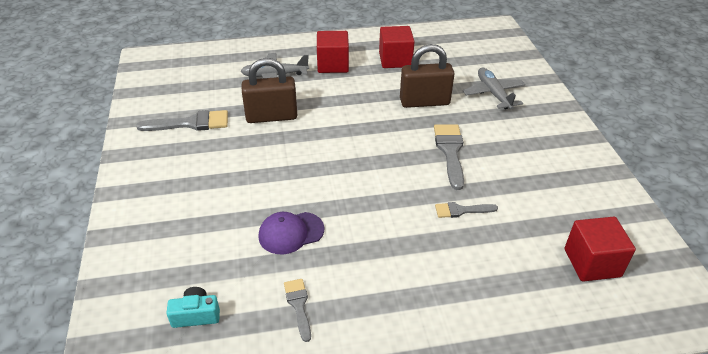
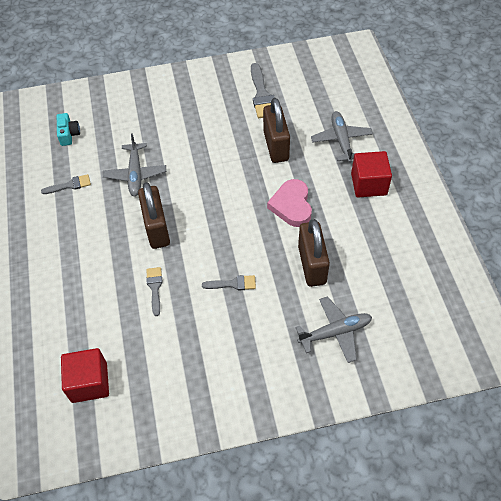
camera: 90 degrees right, 15 degrees up
(291, 233) = (135, 174): purple cap -> grey plane
(354, 110) = (292, 205): none -> pink heart
(379, 210) = (157, 228): none -> brown padlock
(395, 60) = (388, 239): red cube -> none
(450, 151) = (233, 284): grey brush -> grey brush, size x0.60

